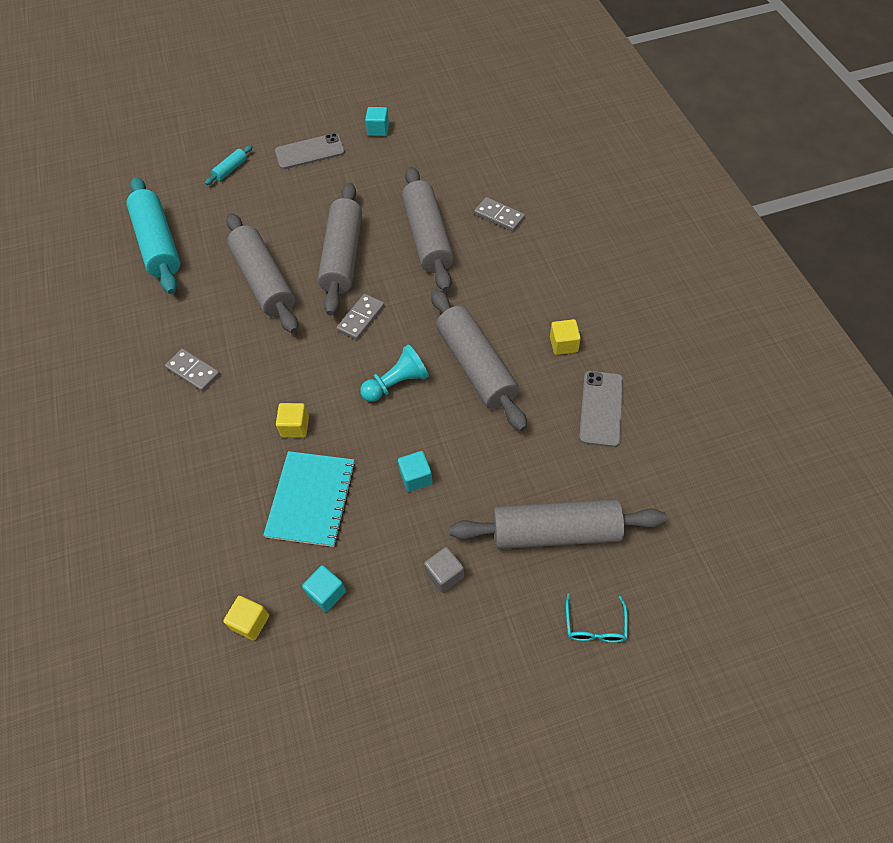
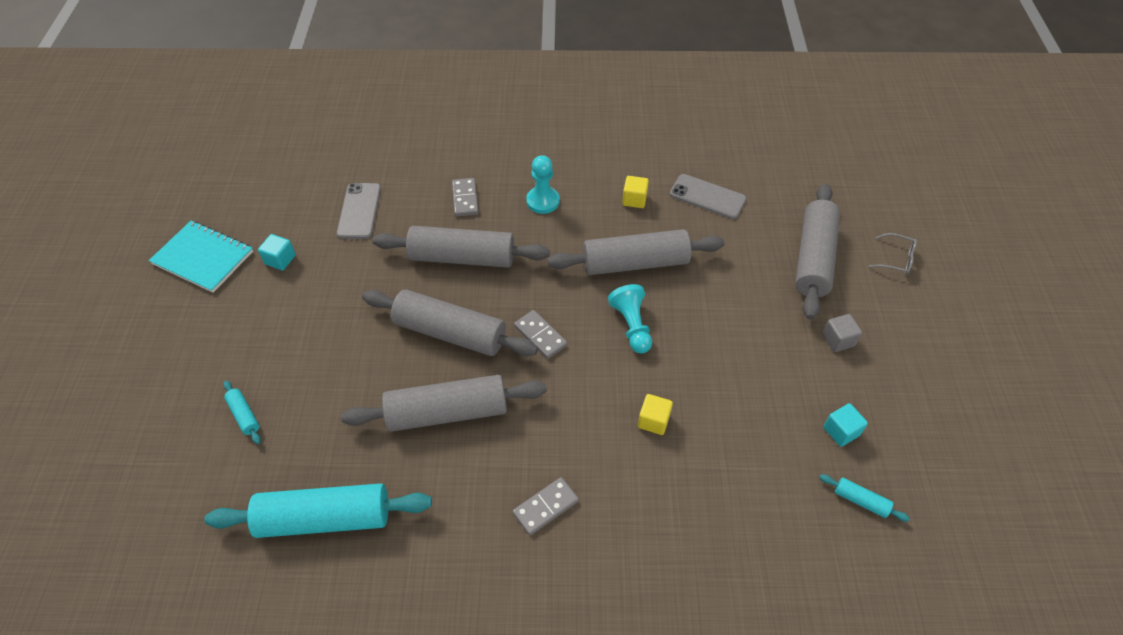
camera: 75 degrees left, 5 degrees down
(250, 622) = (861, 501): yellow cube -> turquoise rolling pin
(310, 152) = (270, 329): grey phone -> grey phone (359, 211)
(311, 499) = (741, 424): turquoise notebook -> turquoise notebook (203, 258)
(416, 477) = (739, 336): turquoise cube -> none
(499, 216) = (465, 199): grey domino -> grey domino turned 60 degrees counterclockwise
(524, 272) = (543, 201): none -> turquoise pawn
(595, 625) = (896, 259): turquoise glasses -> grey glasses

